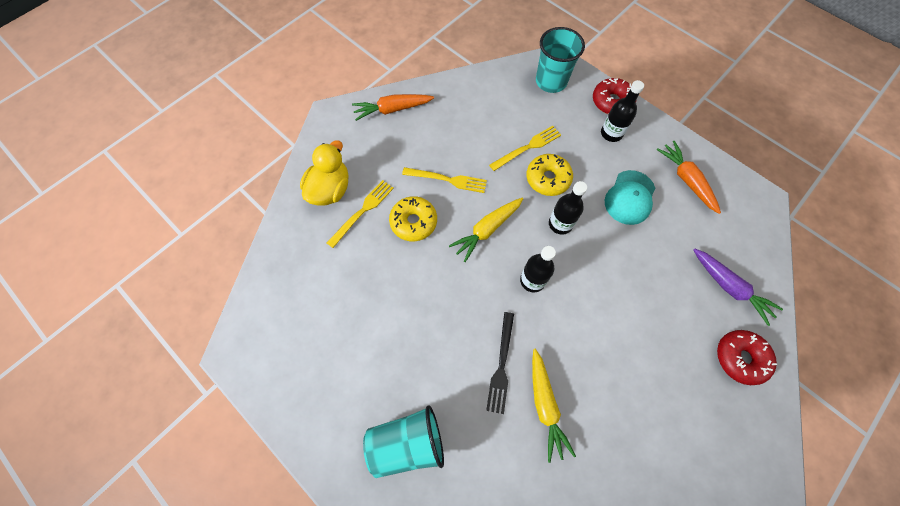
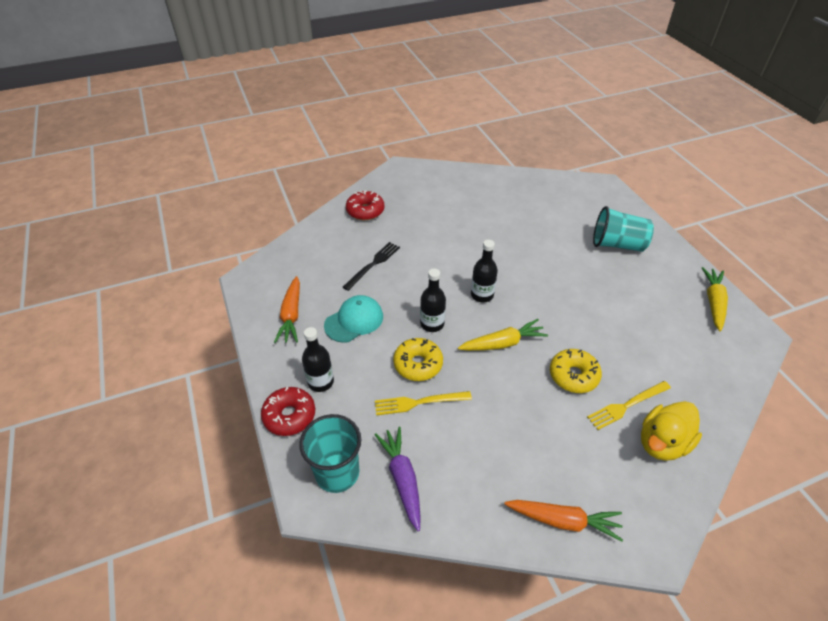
camera: 155 degrees left, 20 degrees down
(447, 180) = (523, 402): yellow fork -> none
(501, 365) = (534, 258): black fork -> black fork (373, 264)
(545, 405) = (513, 231): yellow carrot -> yellow carrot (713, 302)
(729, 287) = (334, 242): purple carrot -> purple carrot (402, 479)

